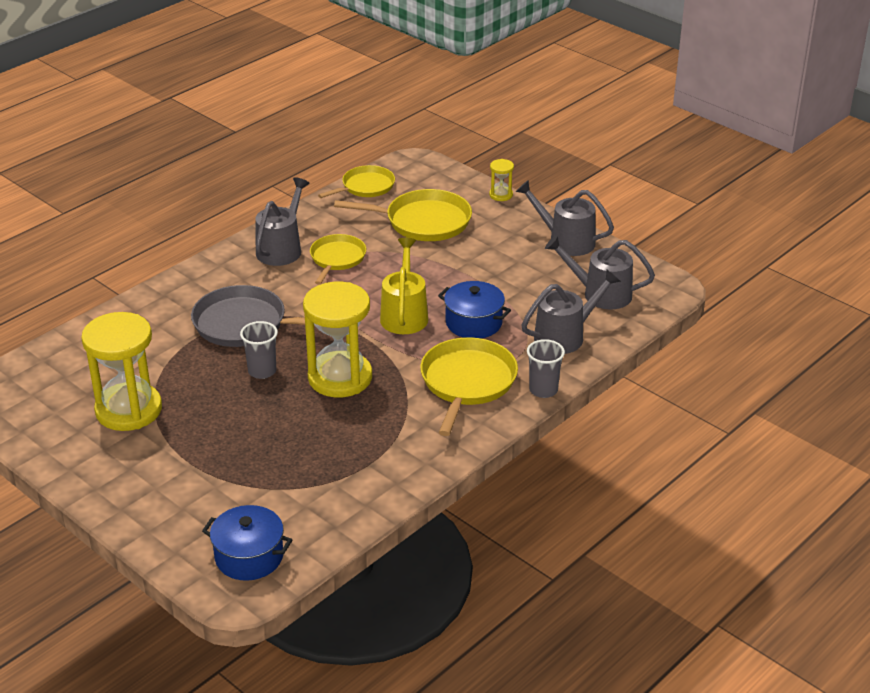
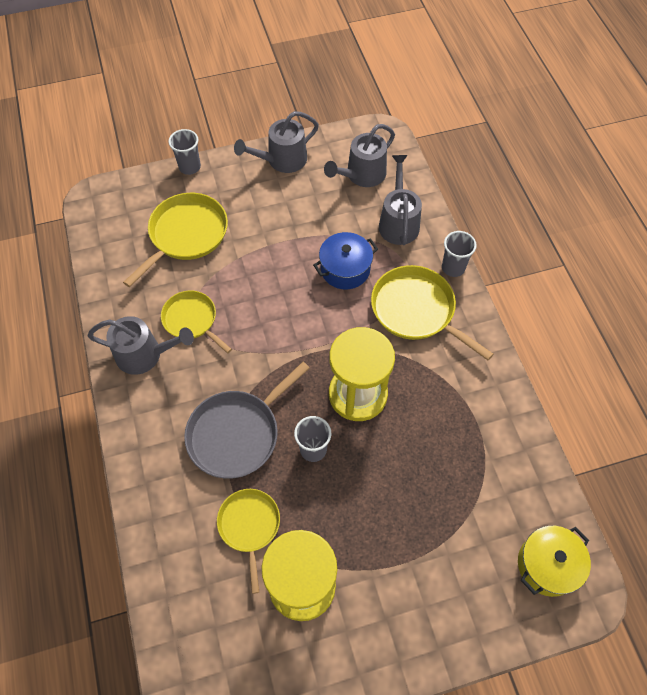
camera: 60 degrees left, 25 degrees up
(249, 556) = (547, 565): blue pot -> yellow pot
(281, 248) = (145, 354): grey watering can -> grey watering can turned 135 degrees clockwise
(366, 187) = (101, 249): yellow pan -> yellow pan (249, 526)
(404, 314) = (303, 309): yellow watering can -> none
(501, 195) = (189, 167): yellow hourglass -> grey cup

